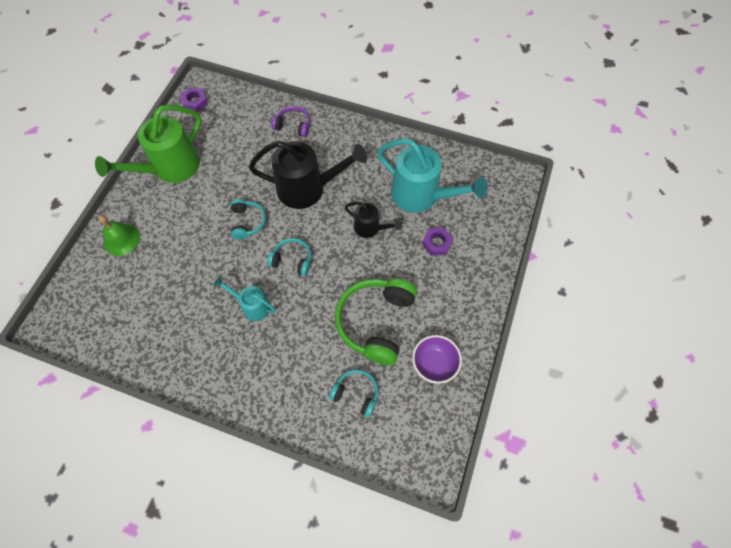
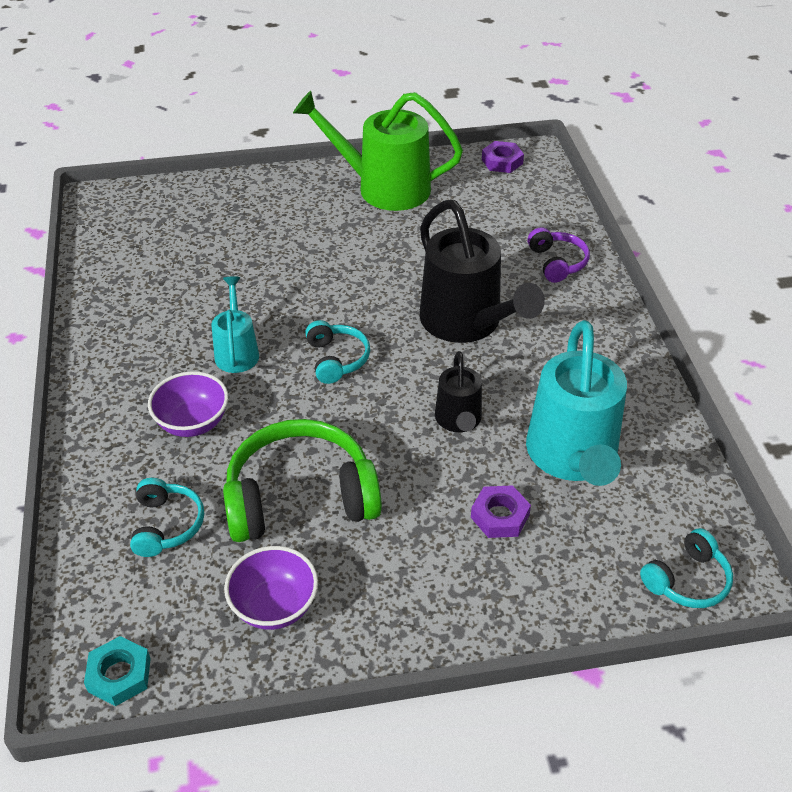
camera: 60 degrees right, 20 degrees down
(121, 239) = (250, 198): green bell -> none
(247, 222) = (361, 289): turquoise headphones -> turquoise headphones (687, 580)
(292, 351) = (193, 423): none -> purple bowl
(436, 452) = (119, 675): none -> turquoise nut

